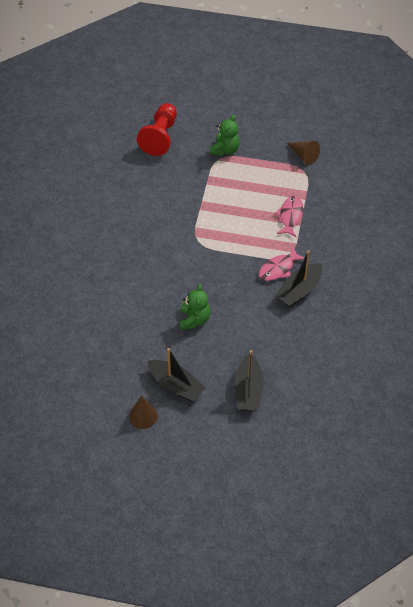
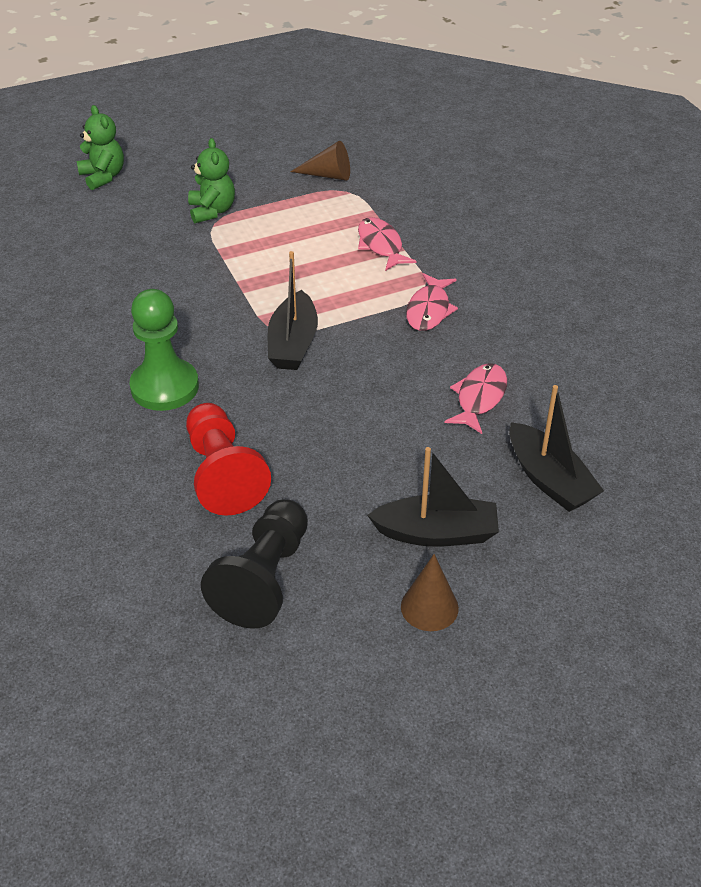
camera: 35 degrees left, 10 degrees down
(89, 363) = (264, 578): none -> black pawn
(123, 244) = (164, 387): none -> green pawn
(160, 137) = (99, 234): red pawn -> red pawn (223, 474)
(194, 319) = (374, 430): green teddy bear -> green teddy bear (103, 176)
(256, 331) = (479, 398): none -> pink fish
(299, 290) = (484, 322): black boat -> black boat (293, 343)

